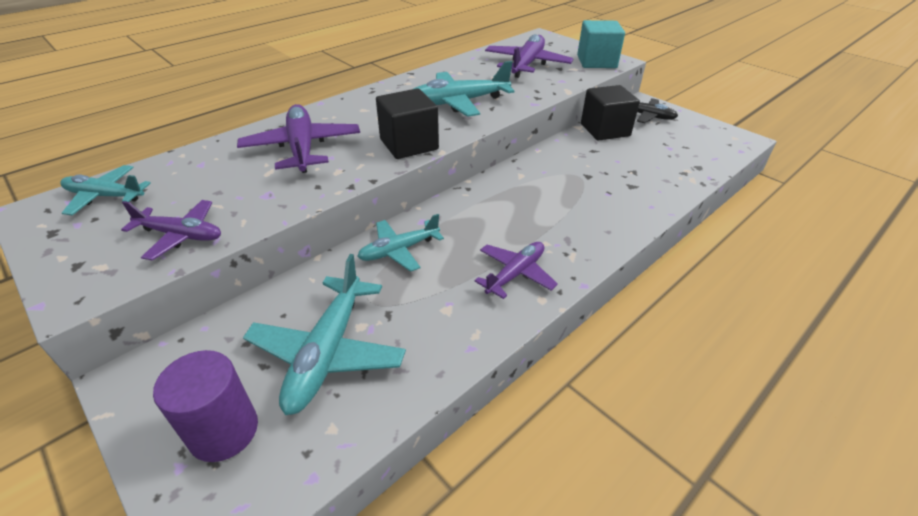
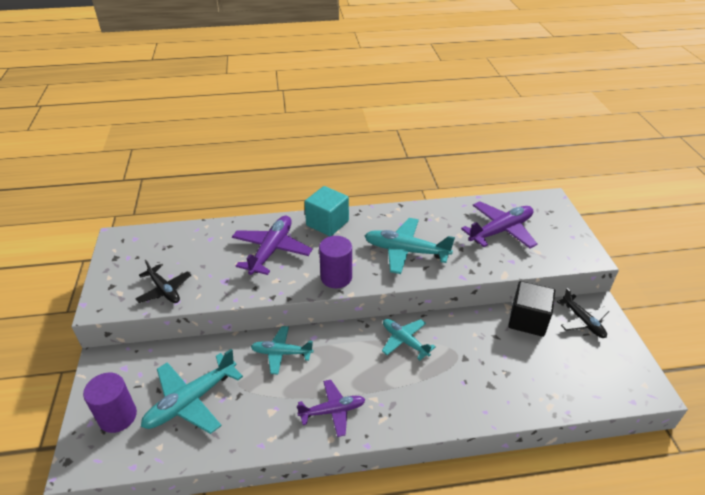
camera: 35 degrees right, 0 degrees up
(105, 196) = (151, 242): turquoise plane -> turquoise plane (404, 341)
(181, 235) = (164, 290): purple plane -> black plane
(409, 144) = (336, 277): black cube -> purple cylinder
(596, 62) = (567, 251): turquoise cube -> turquoise cube (327, 223)

